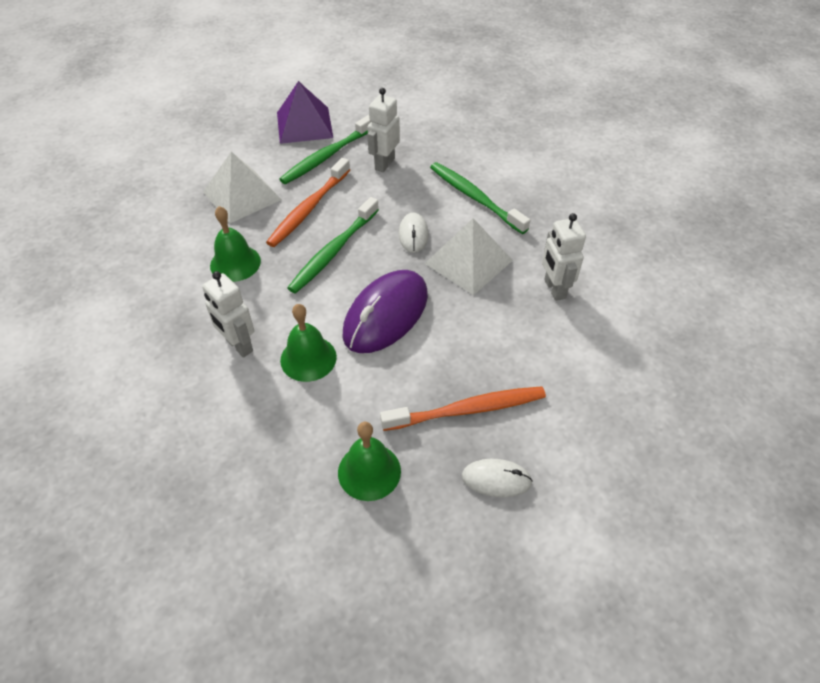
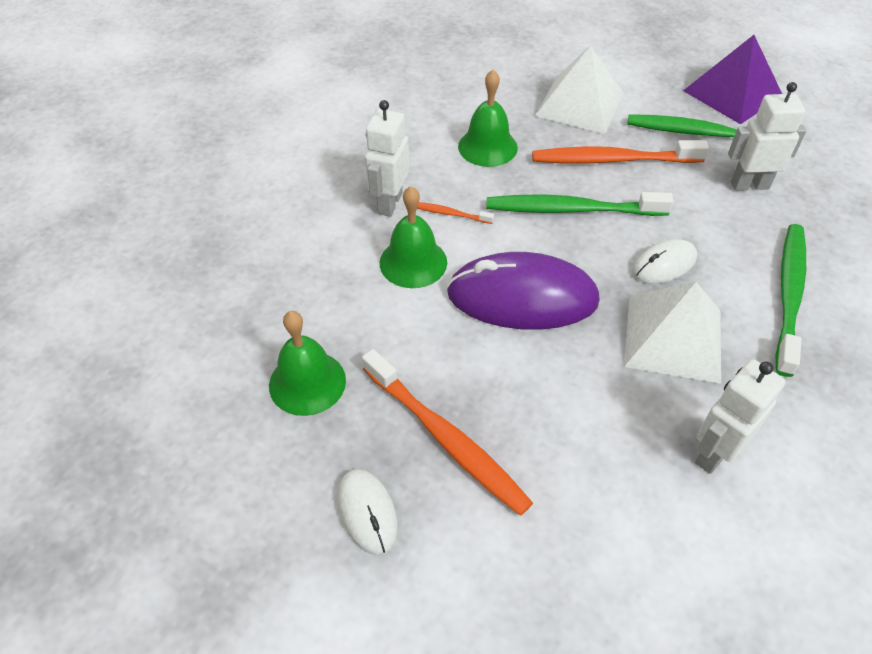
camera: 60 degrees right, 0 degrees up
(280, 316) = (449, 213): none -> orange toothbrush

